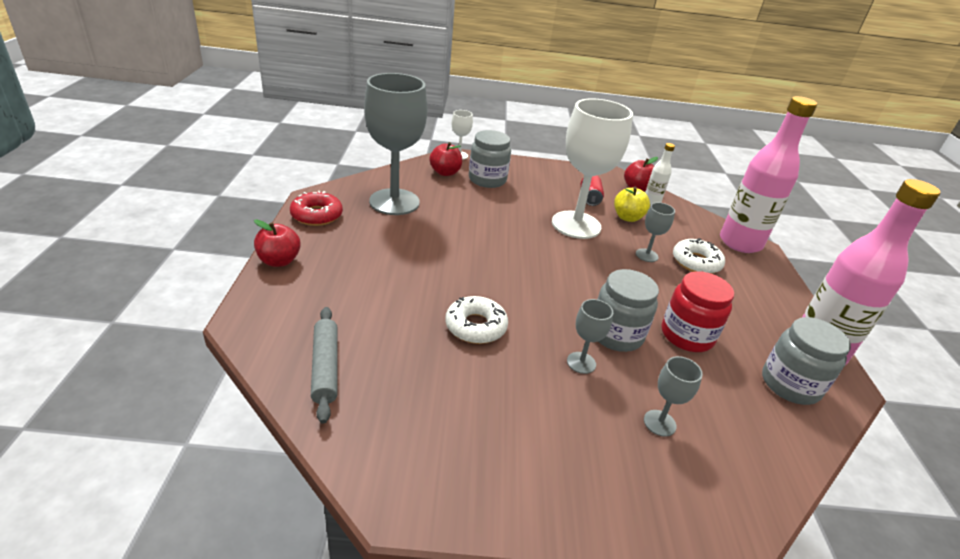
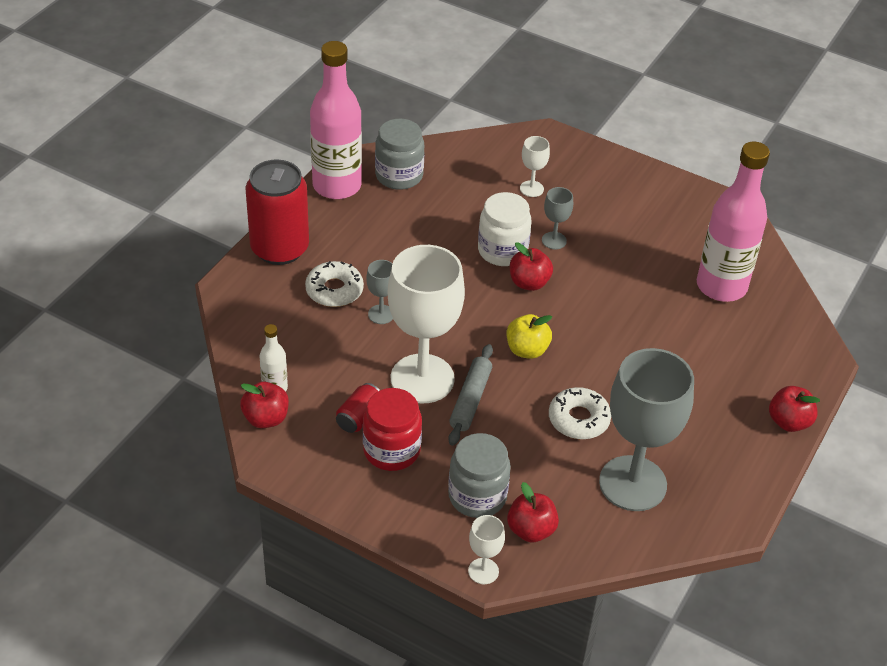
camera: 150 degrees left, 10 degrees up
(317, 215) = (738, 484): red donut -> none
(325, 367) = (761, 299): grey rolling pin -> grey rolling pin (470, 400)
(475, 326) = (623, 295): white donut -> white donut (578, 419)
(566, 311) = (529, 283): none -> red apple
(616, 334) = (502, 251): grey jar -> white jar
(627, 217) = (342, 371): yellow apple -> yellow apple (527, 350)
(659, 423) = (531, 189): grey goblet -> white goblet
(687, 335) = (439, 231): red jar -> red jar (391, 450)
(740, 243) = (245, 296): pink bottle -> pink bottle (721, 286)
(770, 280) = (279, 248): none -> red can

